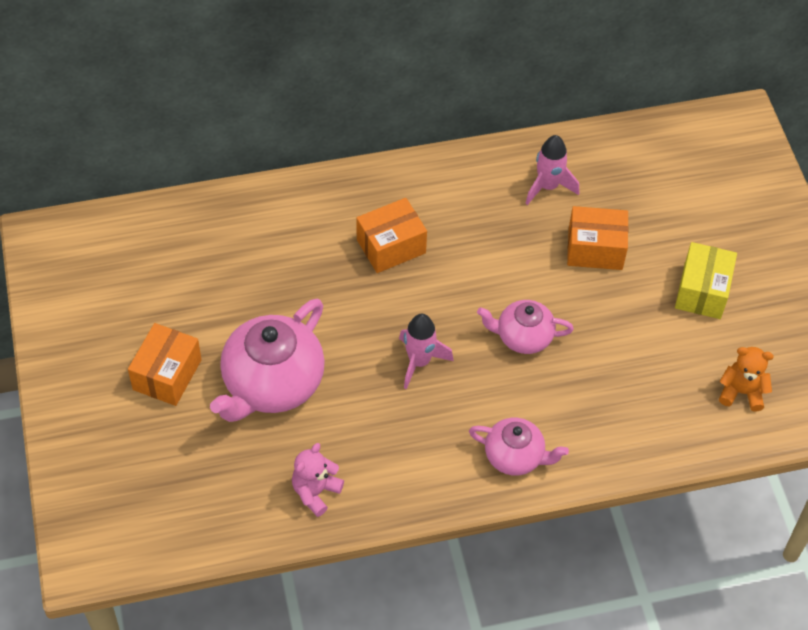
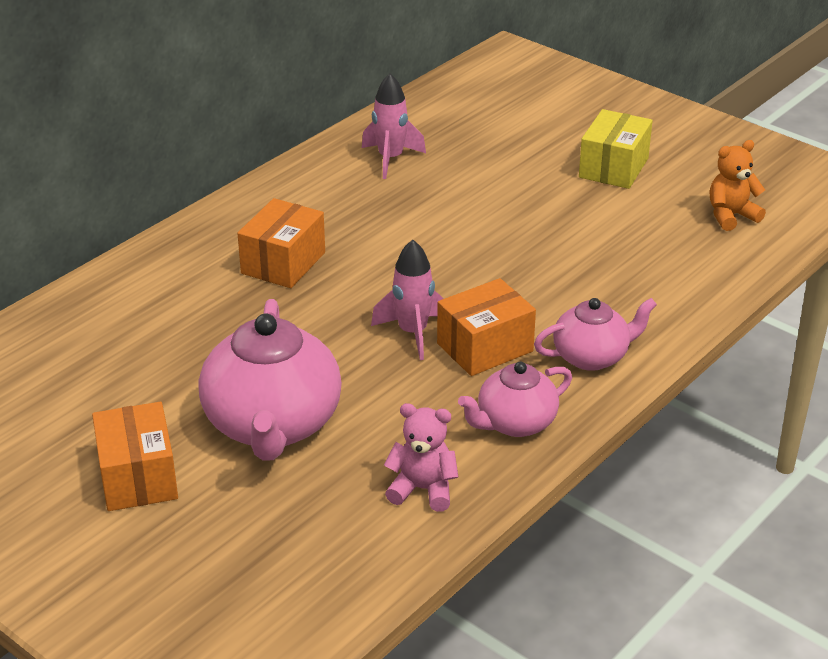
camera: 35 degrees left, 20 degrees down
(315, 492) = (423, 489): pink teddy bear -> pink teddy bear turned 105 degrees clockwise
(523, 337) = (492, 268): pink teapot -> pink teapot (515, 423)
(595, 249) = (485, 181): orange box -> orange box (485, 347)
(702, 291) = (613, 168): yellow box -> yellow box turned 45 degrees clockwise

